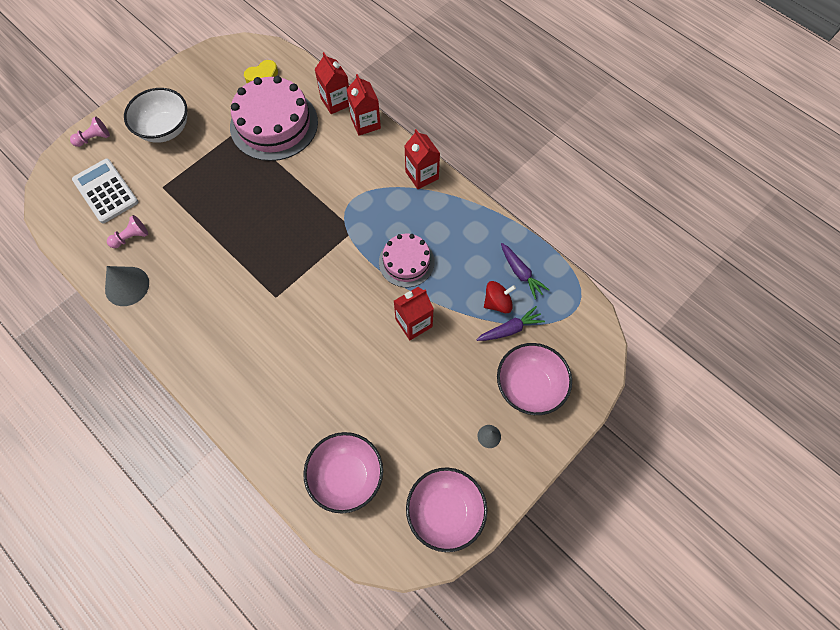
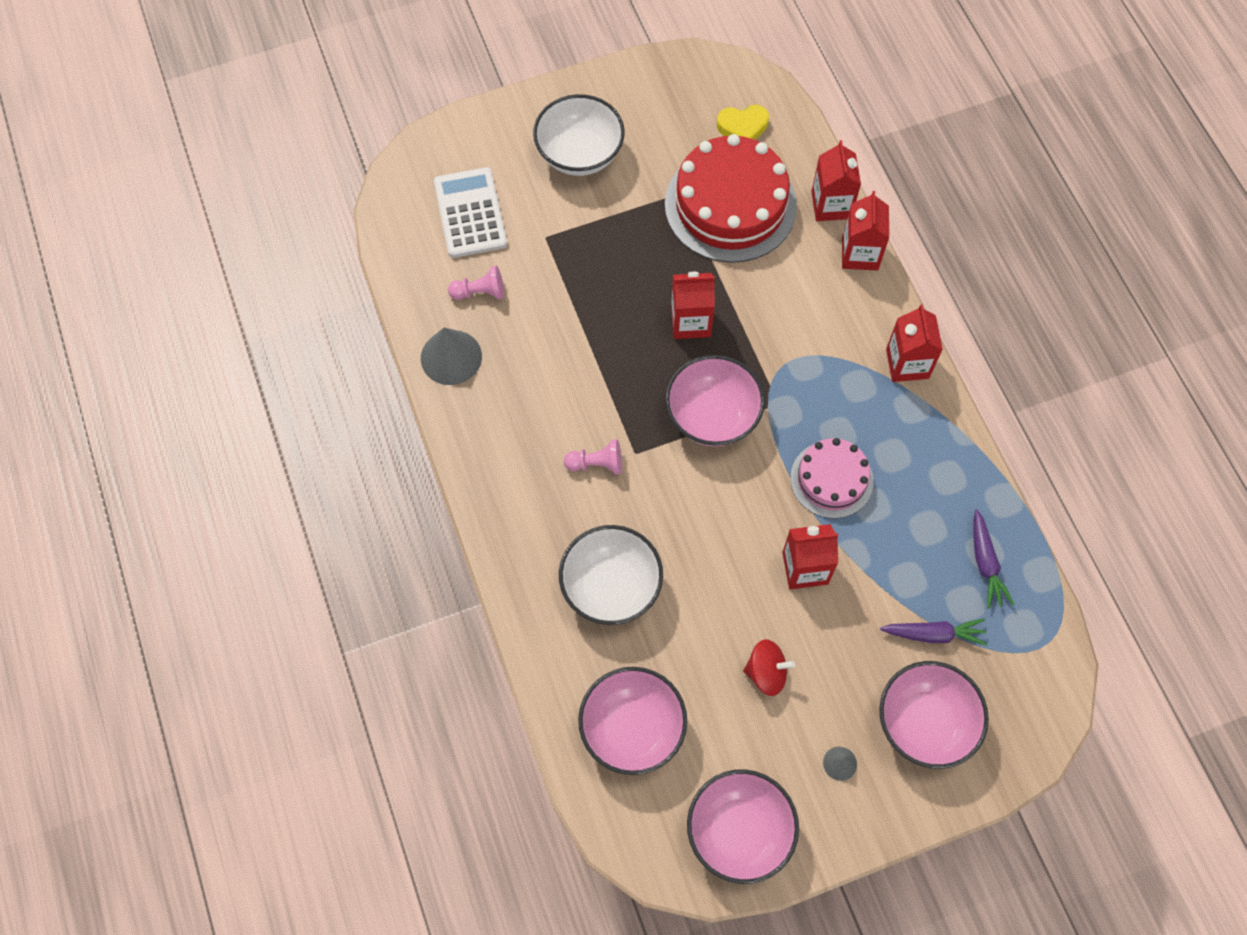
camera: 25 degrees right, 0 degrees up
(94, 138) = (481, 131): pink pawn -> pink pawn (597, 464)
(274, 124) = (730, 205): pink cake -> red cake
(278, 202) = (690, 322): none -> red carton
(294, 389) = (611, 587): none -> white bowl
(316, 254) = (712, 416): none -> pink bowl
(497, 303) = (933, 590): red spinning top -> red spinning top (766, 673)

